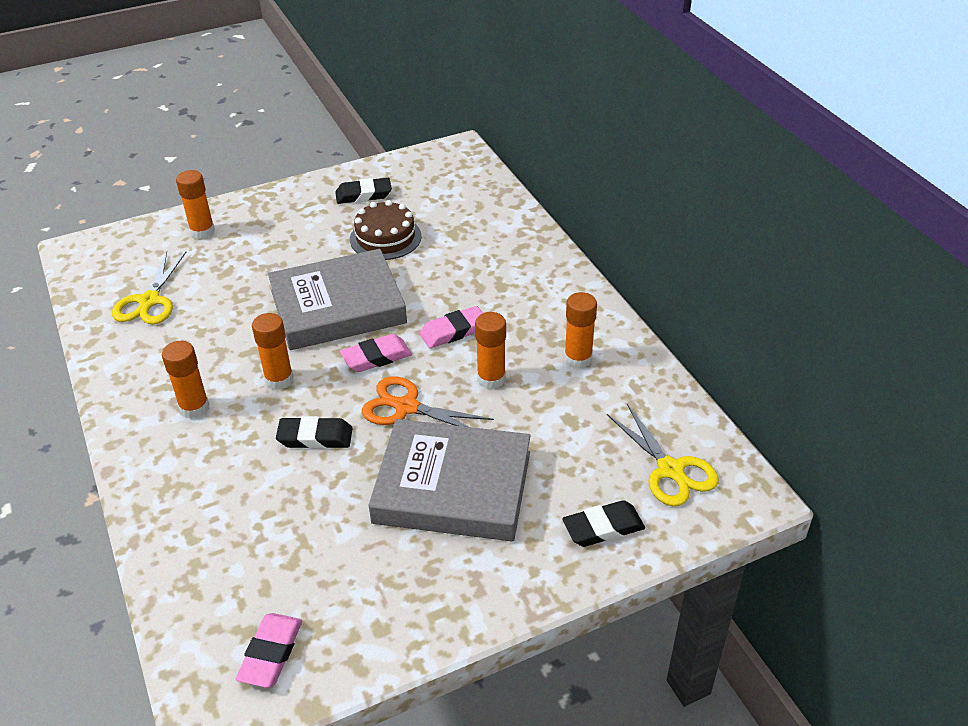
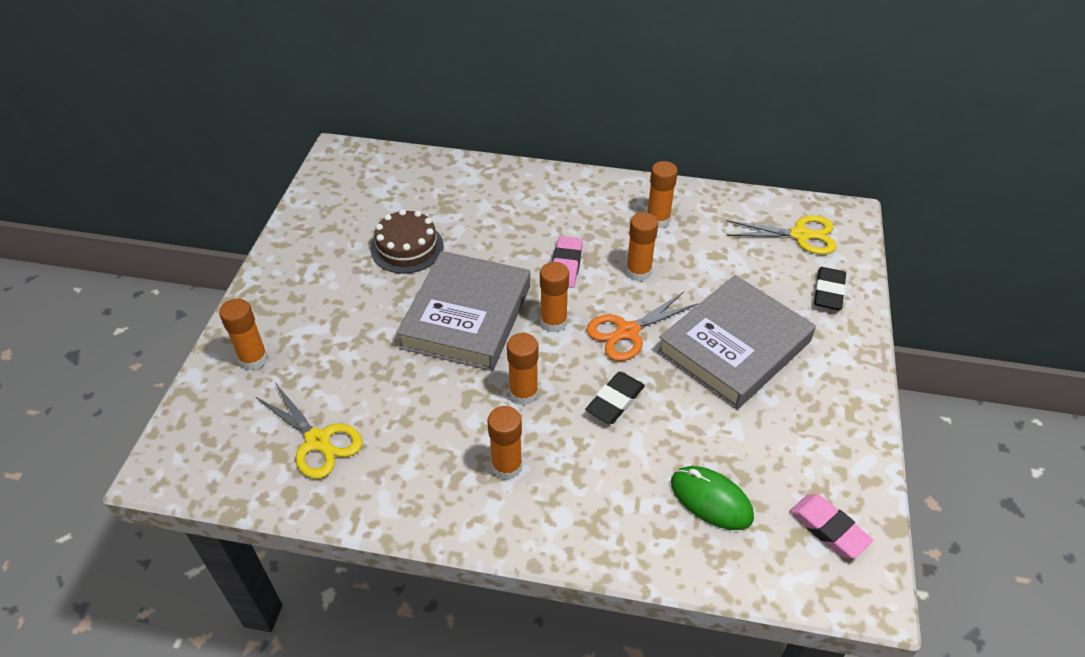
camera: 55 degrees left, 5 degrees up
(247, 551) = (711, 500): none -> green mouse
(363, 195) = (332, 233): black eraser -> none
(376, 357) = (553, 322): pink eraser -> orange glue stick

